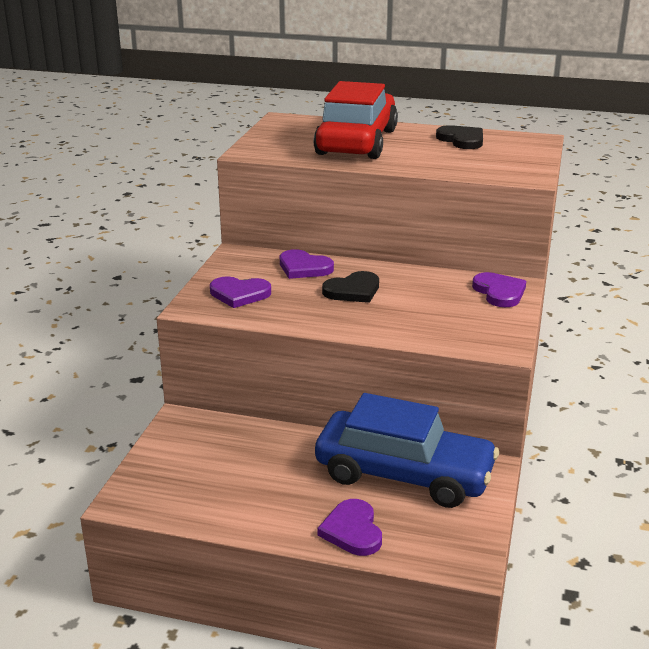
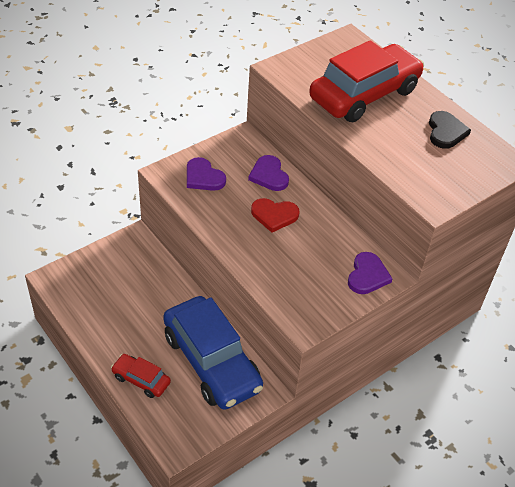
camera: 35 degrees right, 20 degrees up
(352, 530) = (141, 380): purple heart -> red car
(353, 290) = (274, 215): black heart -> red heart

